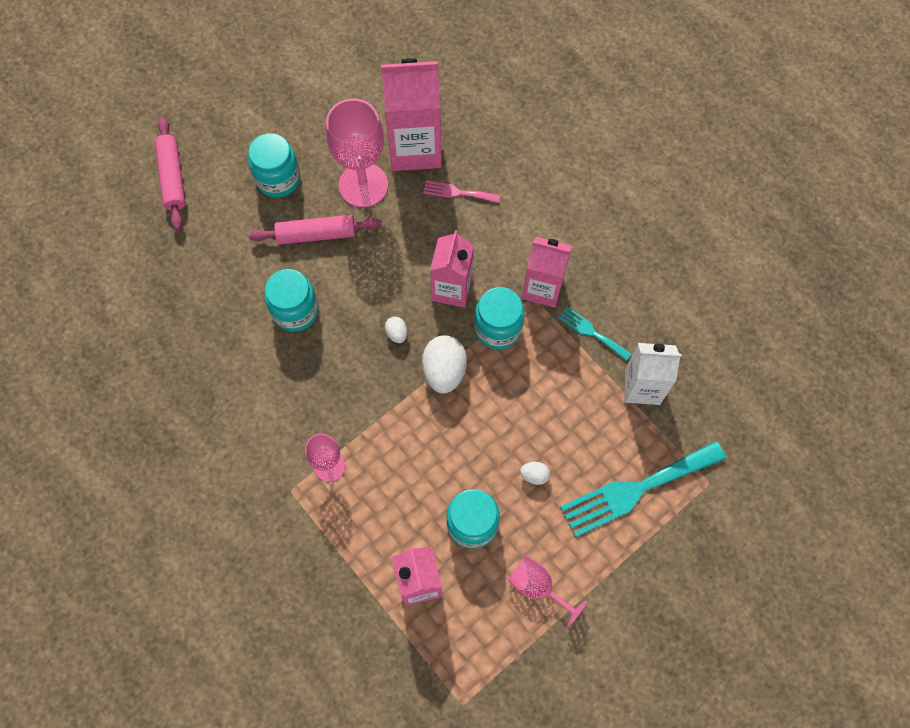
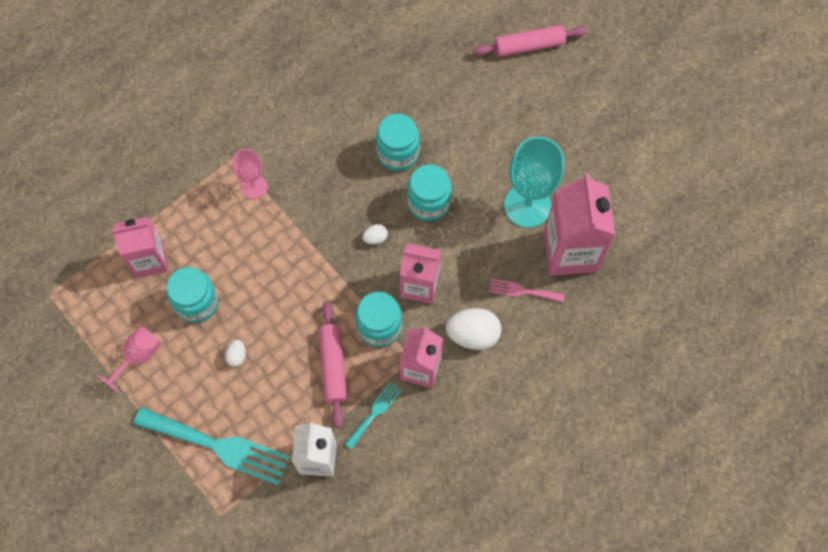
camera: 90 degrees right, 0 degrees up
(278, 179) = (531, 132): turquoise jar -> turquoise jar (429, 202)
(316, 234) = (474, 167): pink rolling pin -> pink rolling pin (333, 366)
(363, 185) = (527, 205): pink goblet -> turquoise goblet
(444, 371) = (338, 279): white egg -> white egg (473, 334)
(457, 192) = (522, 291): pink fork -> pink fork turned 90 degrees counterclockwise
(636, 489) = (218, 446): turquoise fork -> turquoise fork turned 135 degrees clockwise

